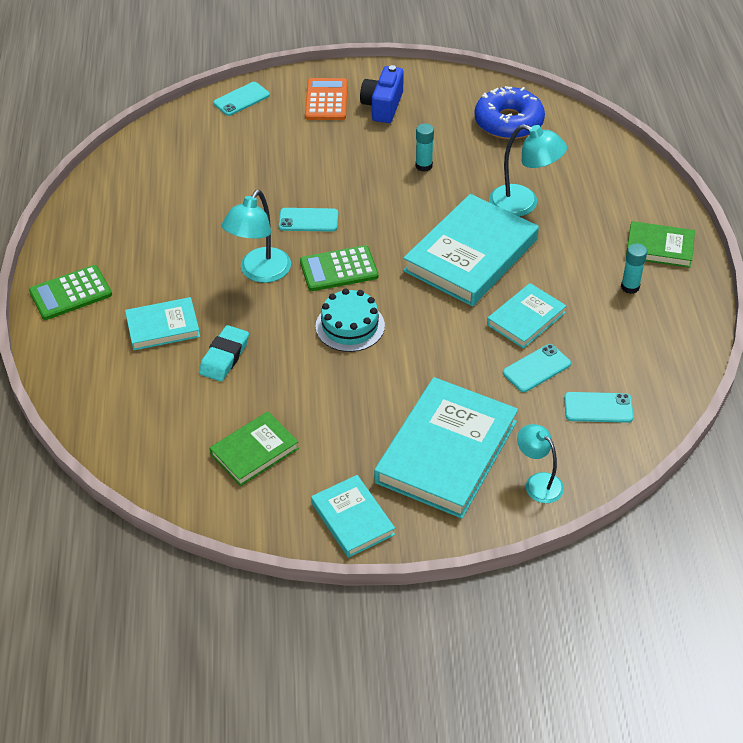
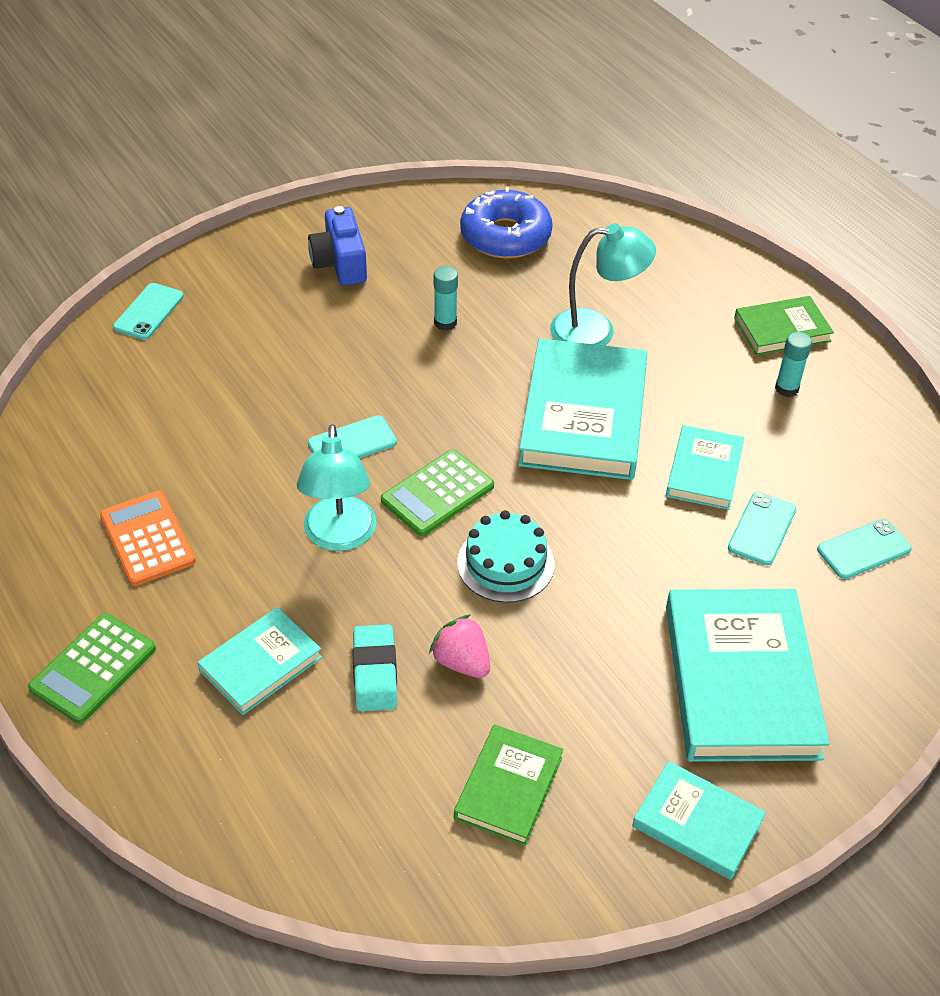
camera: 30 degrees left, 0 degrees up
(279, 371) = (461, 662): none -> pink strawberry
(326, 100) = (263, 278): orange calculator -> orange calculator (147, 539)
(538, 482) = (870, 673): turquoise lamp -> none

